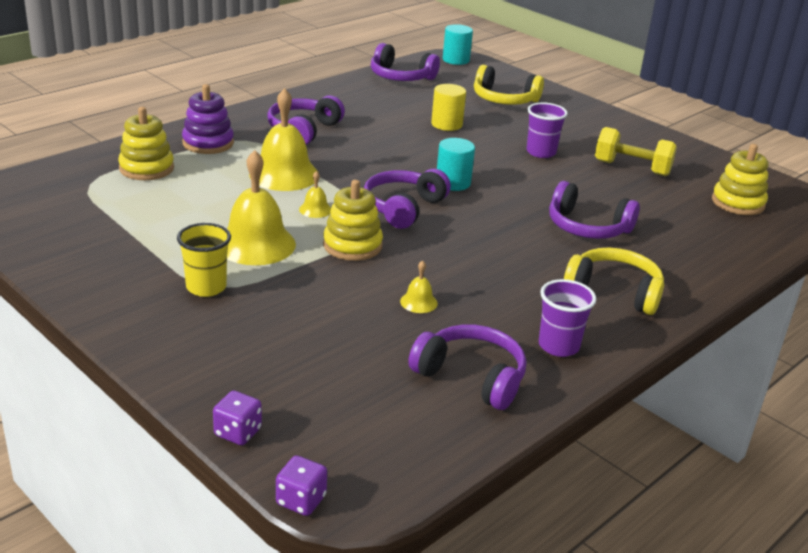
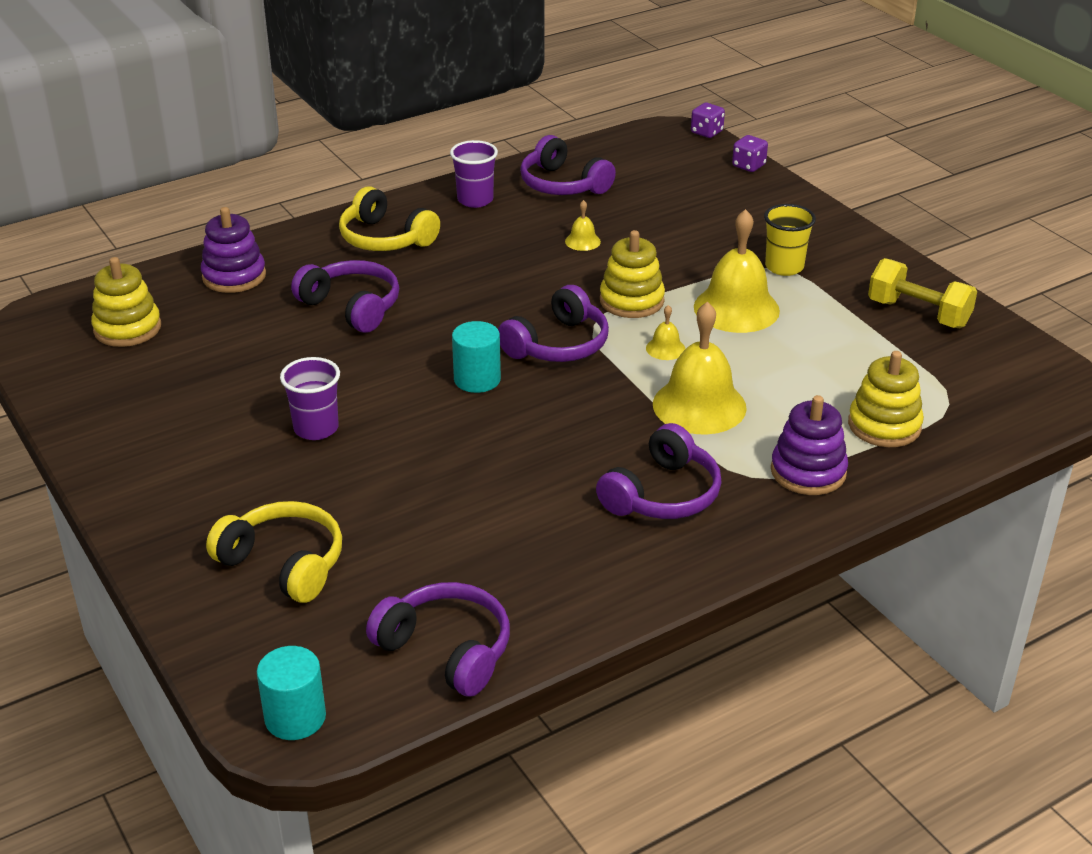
camera: 165 degrees left, 5 degrees up
(446, 124) = (426, 498): yellow cylinder -> none
(632, 168) = (208, 391): yellow dumbbell -> yellow dumbbell (918, 314)
(709, 246) = (234, 276): none -> purple stacking toy

